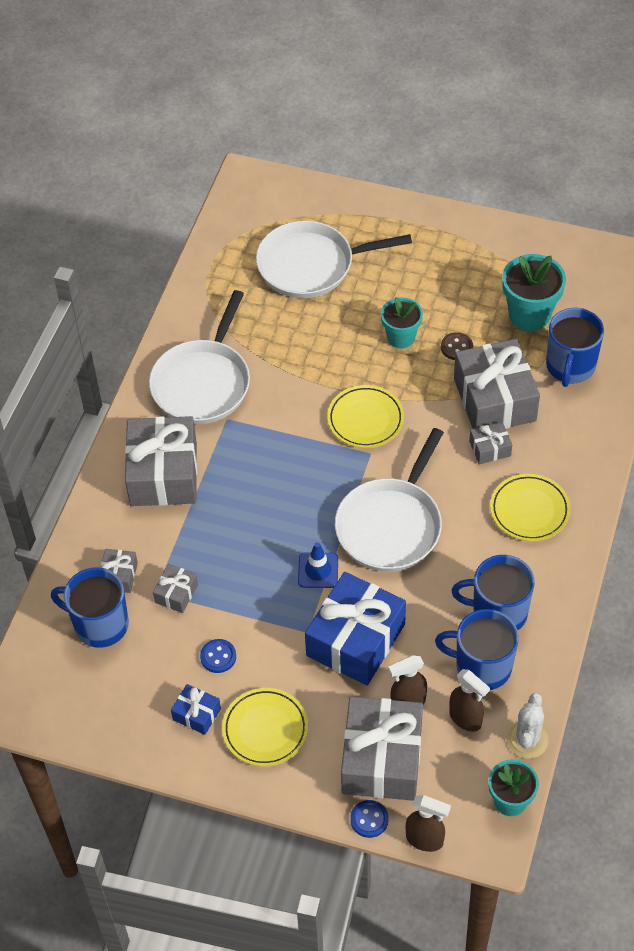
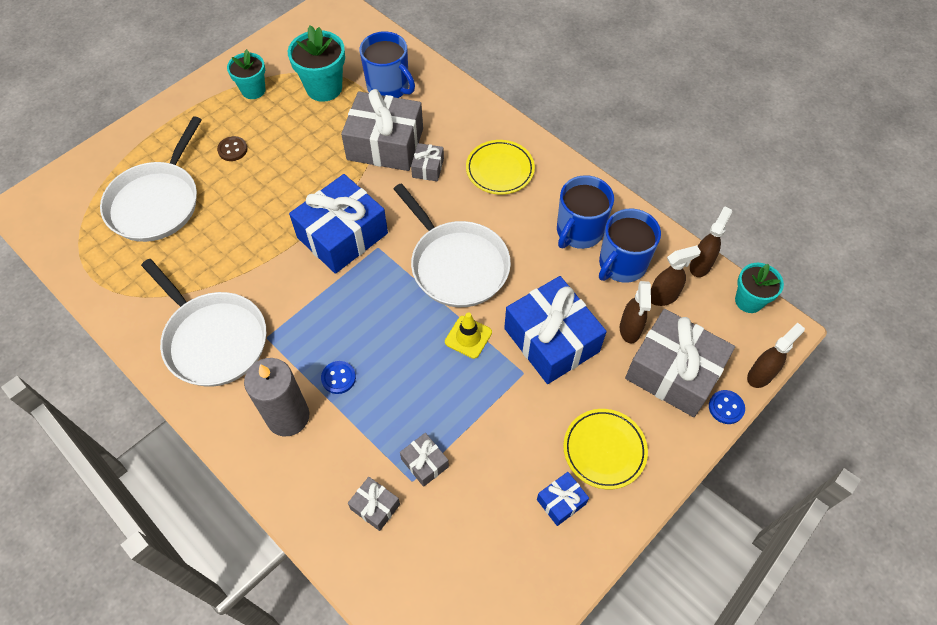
camera: 65 degrees left, 5 degrees up
(100, 624) = (418, 548): blue mug -> none
(163, 474) = (288, 416): grey gift -> grey candle
(218, 657) = (511, 456): blue button -> blue button (338, 378)
(318, 570) = (468, 337): blue traffic cone -> yellow traffic cone
(365, 419) = (342, 235): yellow plate -> blue gift
(401, 337) = (281, 175): turquoise flower pot -> turquoise flower pot (253, 90)
(456, 347) = (319, 145): brown button -> brown button (232, 149)
(527, 740) = (700, 265): white cactus -> brown spray bottle

